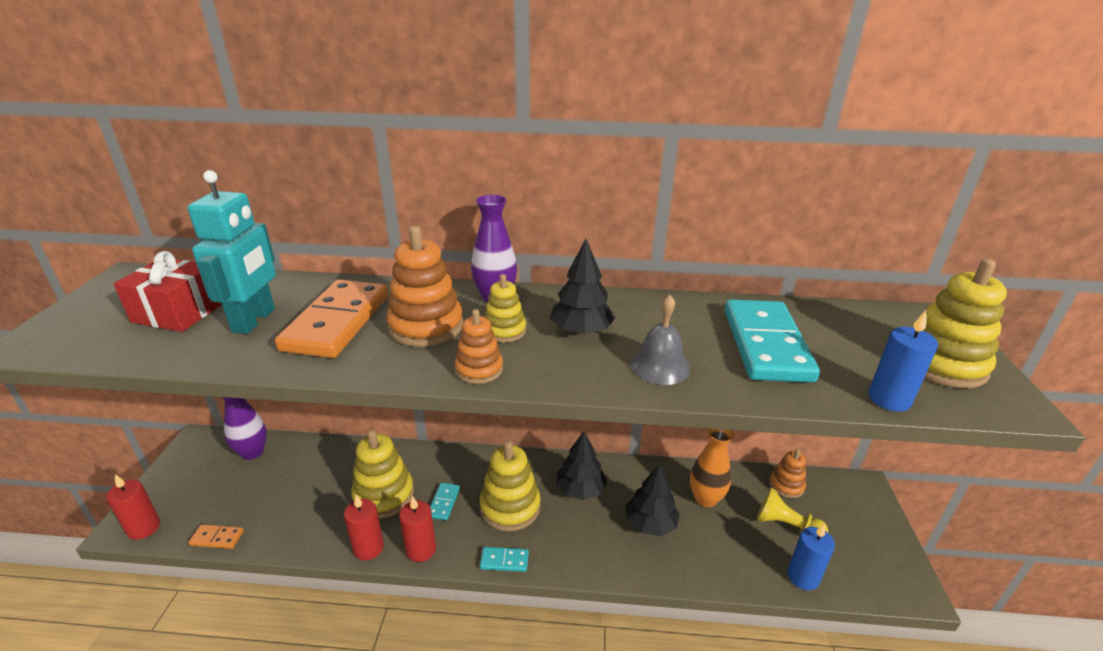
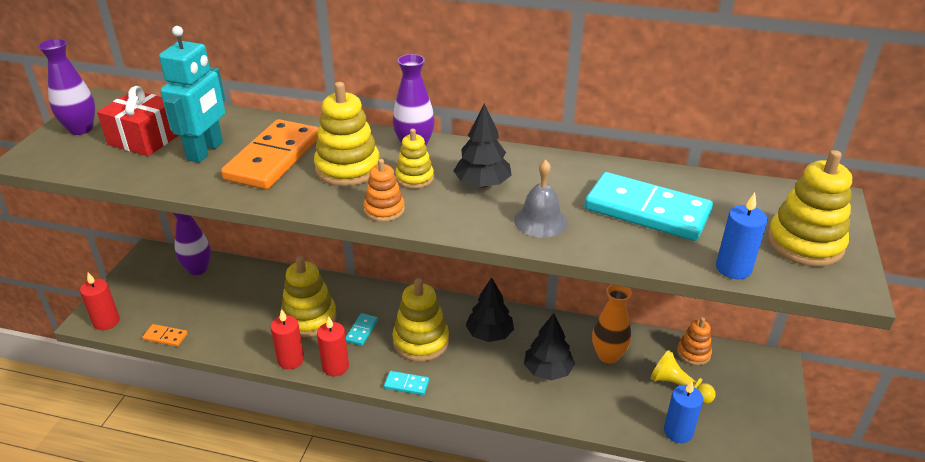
camera: 10 degrees right, 5 degrees up
(97, 307) = (81, 129): none -> purple vase
(426, 326) = (348, 168): orange stacking toy -> yellow stacking toy
(766, 344) = (647, 211): turquoise domino -> turquoise domino turned 75 degrees counterclockwise

